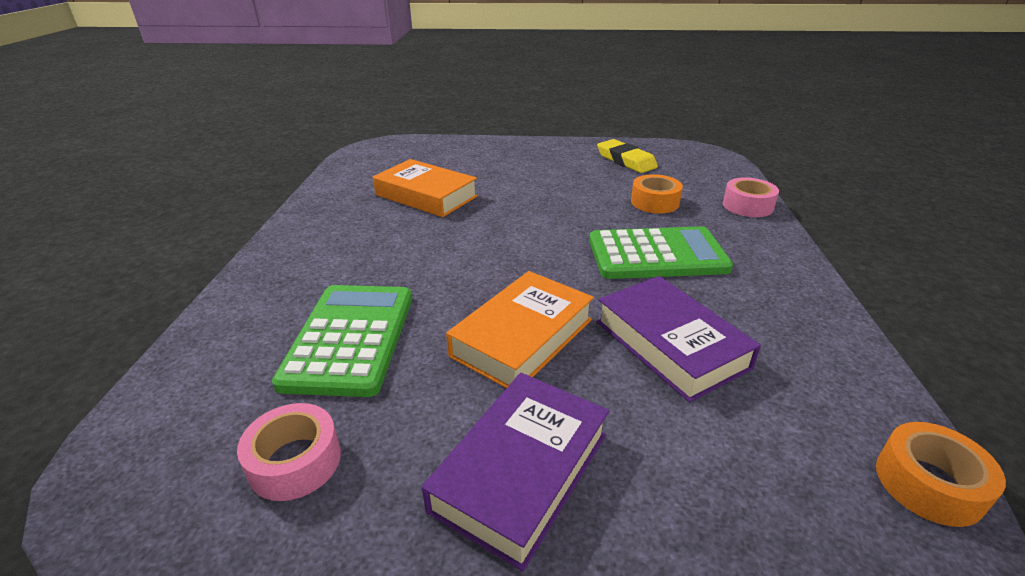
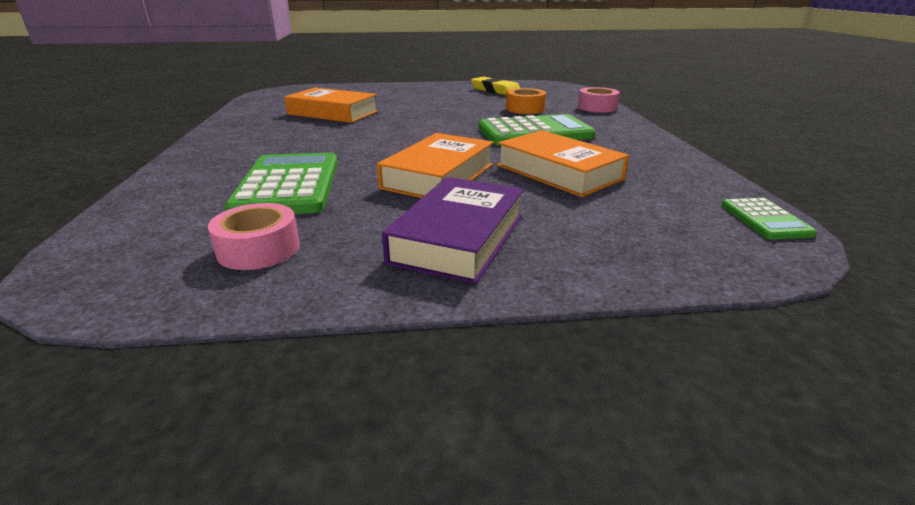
camera: 10 degrees left, 5 degrees down
(670, 344) = (558, 172): purple book -> orange book
(928, 484) = (765, 219): orange tape -> green calculator

